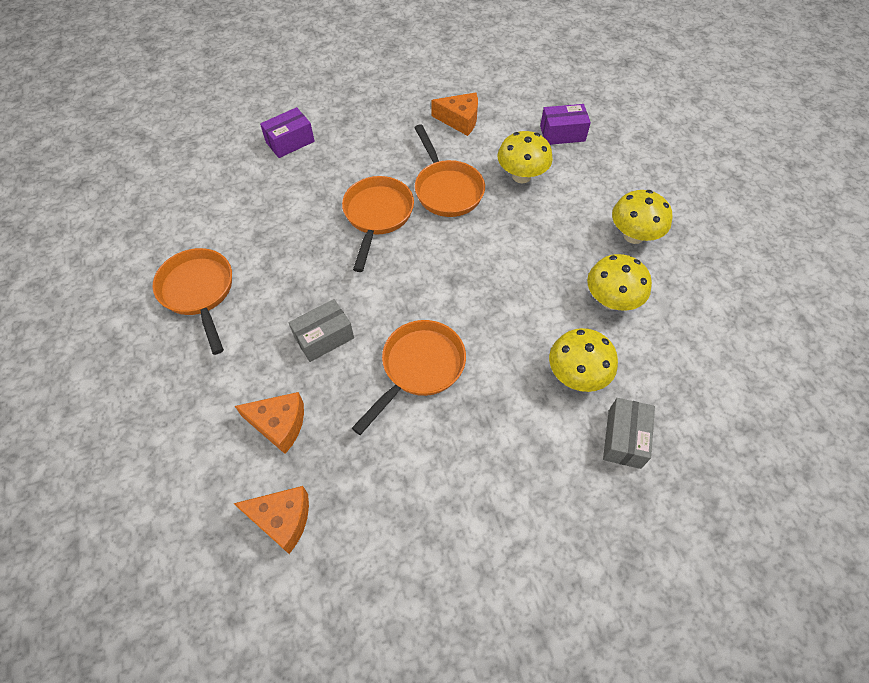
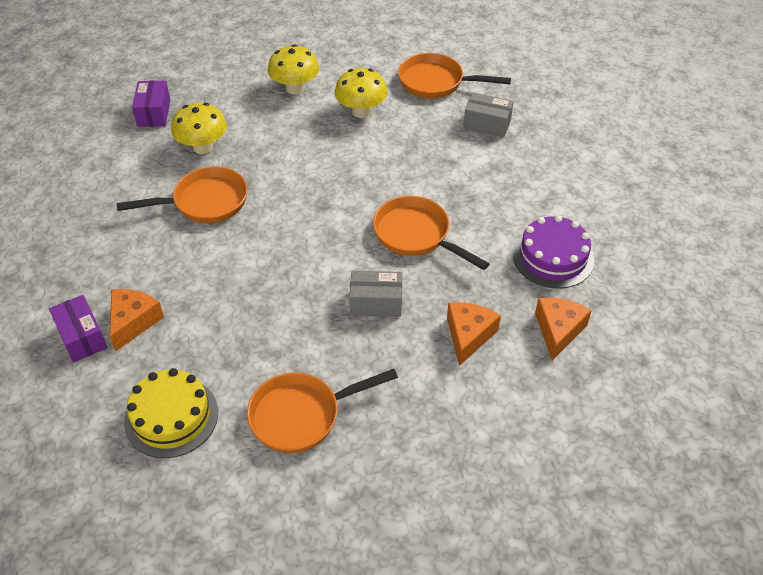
camera: 85 degrees left, 10 degrees down
(208, 208) = (171, 417): none -> yellow cake
(324, 337) = (376, 303): grey box -> grey box turned 60 degrees counterclockwise
(377, 216) = (227, 258): orange pan -> orange pan (436, 82)
(395, 517) = (553, 257): none -> purple cake
(460, 120) = (104, 184): orange cheese -> orange cheese (133, 322)
(576, 375) = (431, 141): yellow mushroom -> none

